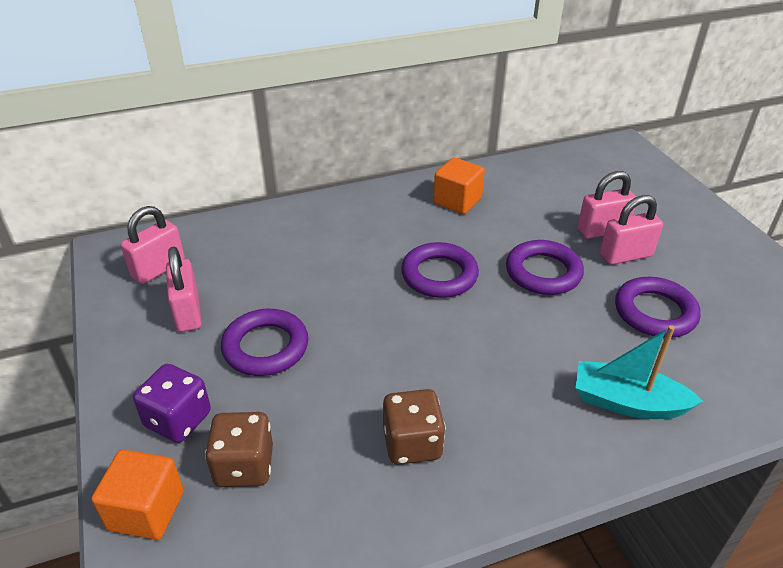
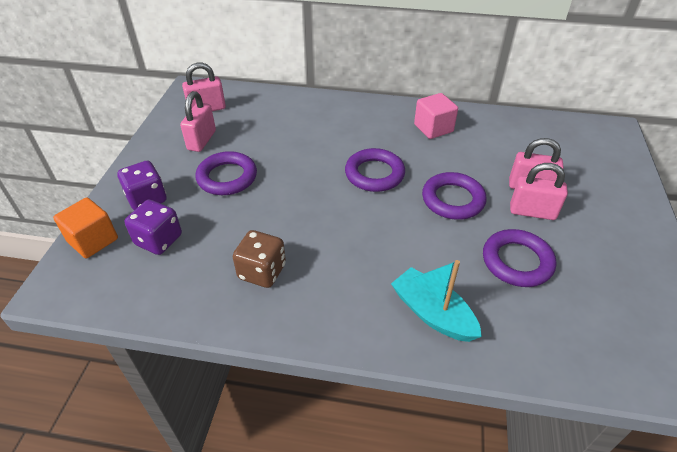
camera: 30 degrees right, 5 degrees up
(244, 466) = (159, 240): brown dice -> purple dice
(457, 201) = (433, 128): orange cube -> pink cube

